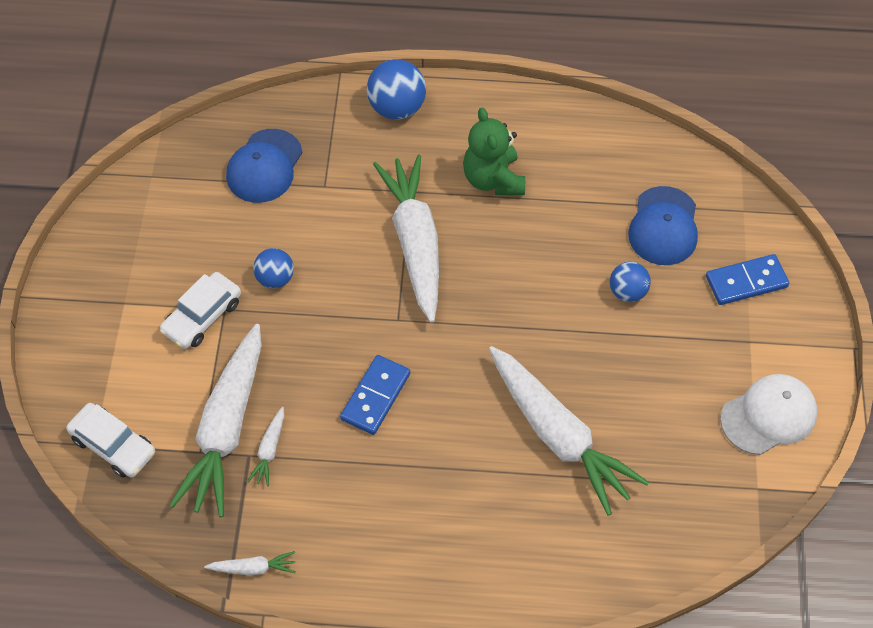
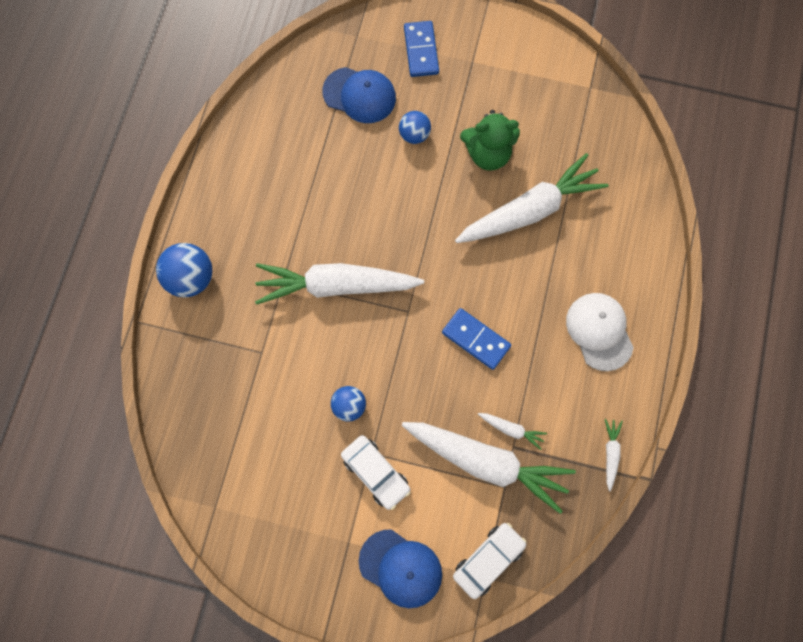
camera: 80 degrees left, 15 degrees up
(264, 166) = (228, 402): blue cap -> blue cap (400, 568)
(493, 179) = (286, 213): green teddy bear -> green teddy bear (488, 154)
(768, 416) = (535, 65): white cap -> white cap (599, 331)

